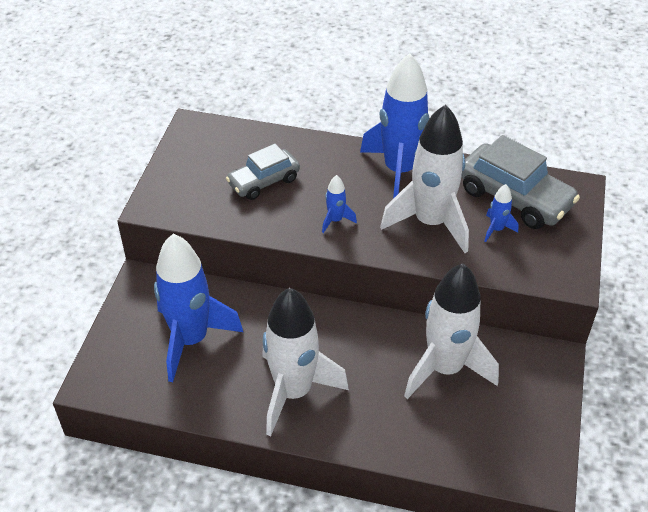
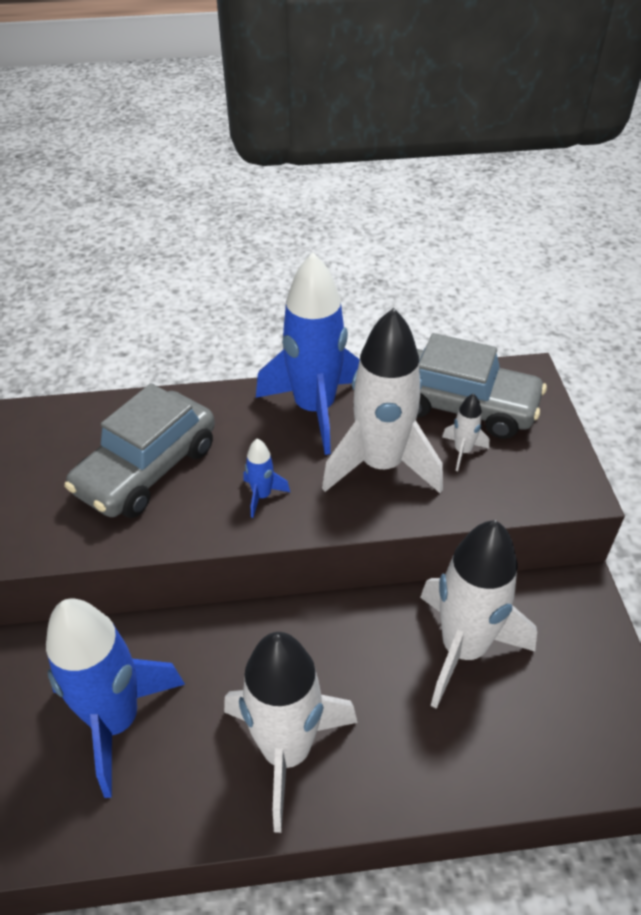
camera: 20 degrees left, 0 degrees up
(263, 181) = (147, 469): grey car -> grey car, size x1.58
(496, 229) = (462, 451): blue rocket -> white rocket

